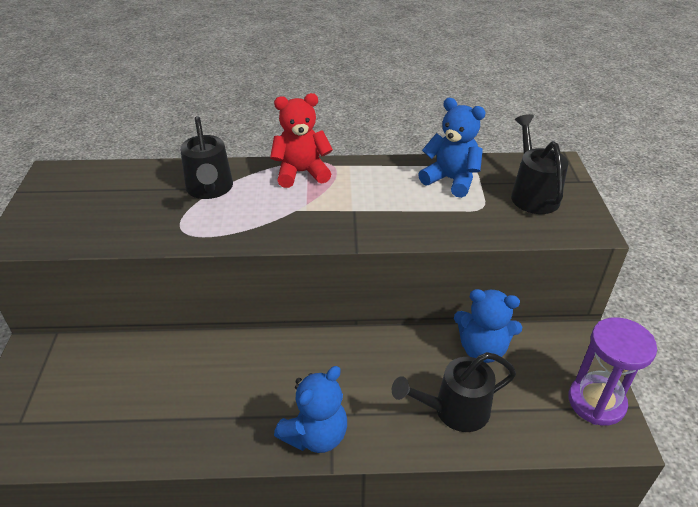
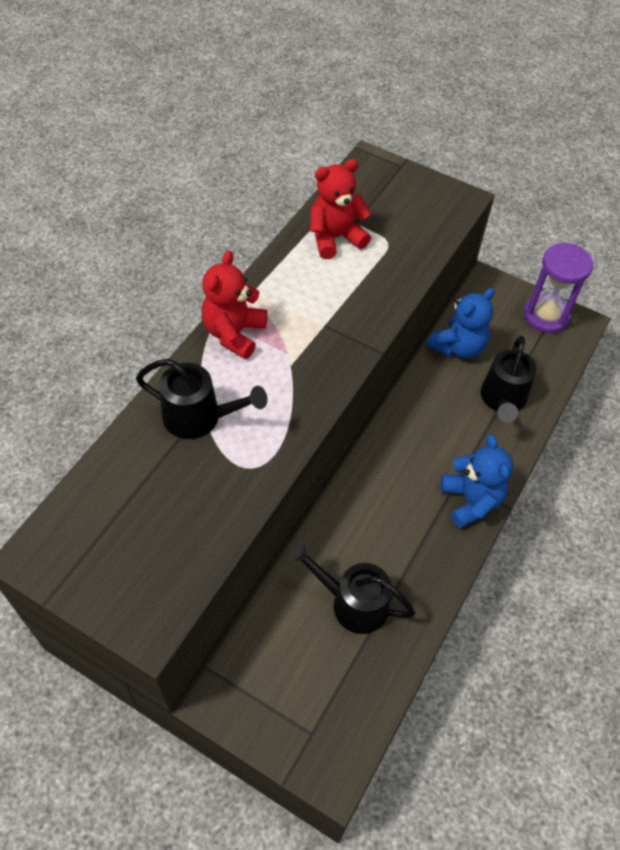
camera: 60 degrees left, 15 degrees up
(451, 180) = (335, 238): blue teddy bear -> red teddy bear
(532, 193) = (395, 202): black watering can -> black watering can (351, 602)

